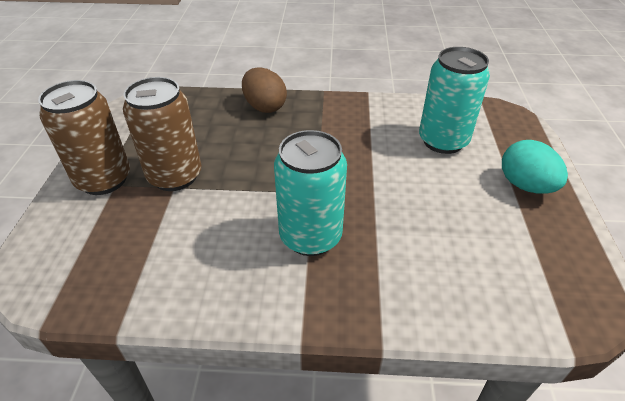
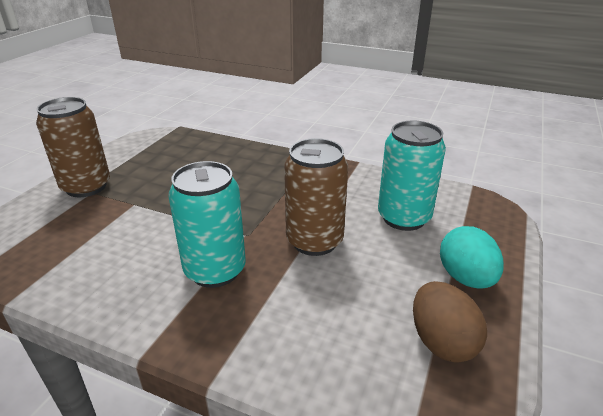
camera: 20 degrees right, 10 degrees down
(175, 176) = (141, 196): brown can -> brown can (314, 241)
(264, 107) = (254, 157): brown egg -> brown egg (441, 342)

